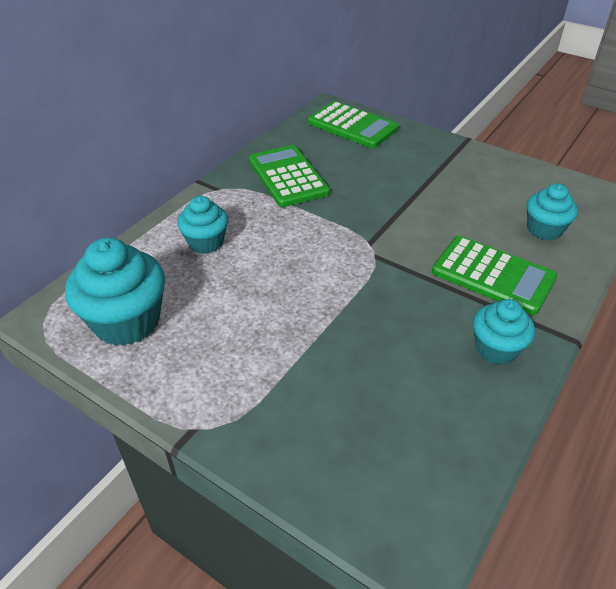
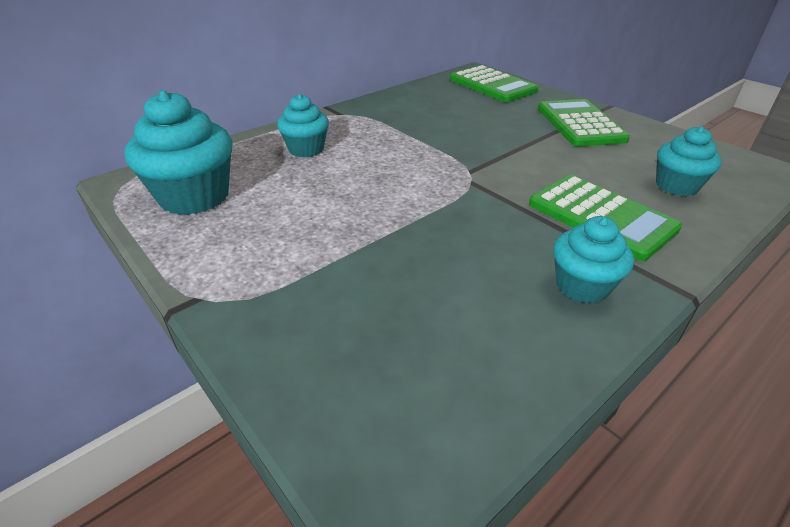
camera: 15 degrees right, 5 degrees down
(288, 177) = (411, 113): green calculator -> green calculator (580, 124)

